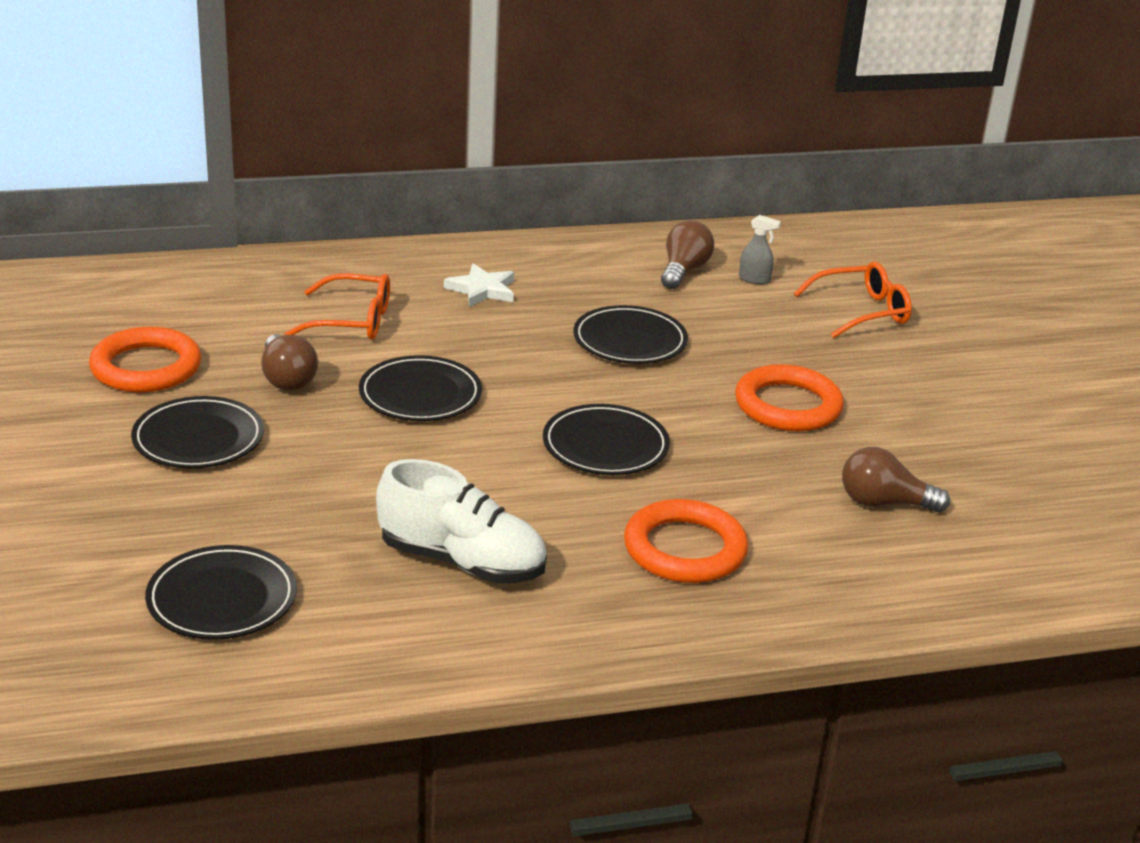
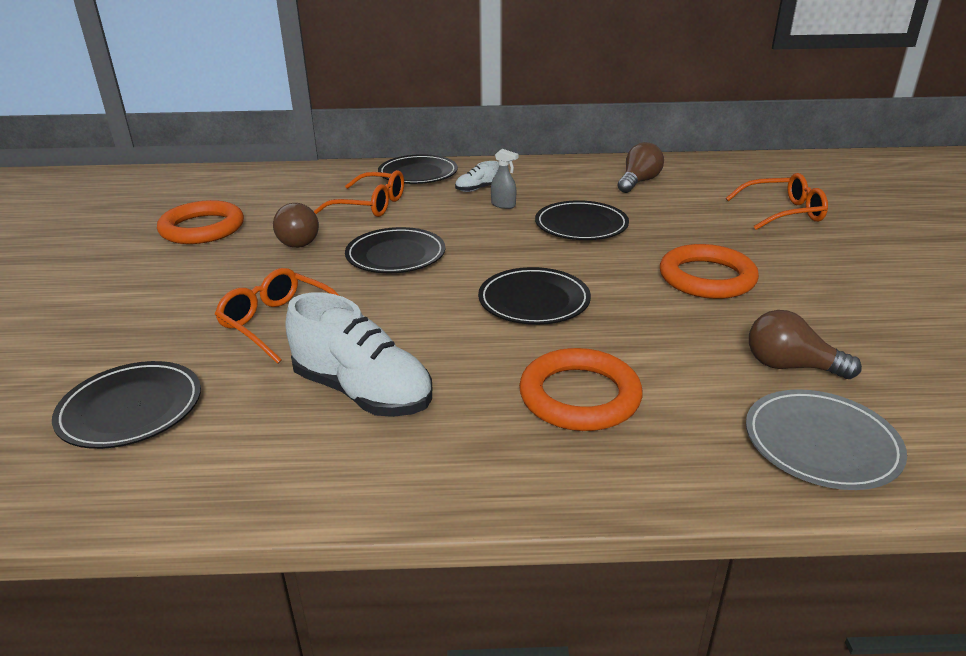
camera: 15 degrees right, 0 degrees up
(198, 439) = (205, 278): black plate -> black plate (418, 174)
(326, 491) = (279, 323): none -> orange glasses
(482, 290) = (477, 189): white star -> white shoe
(754, 279) = (695, 189): grey spray bottle -> grey spray bottle (503, 205)
(916, 576) = (821, 444): none -> grey plate

